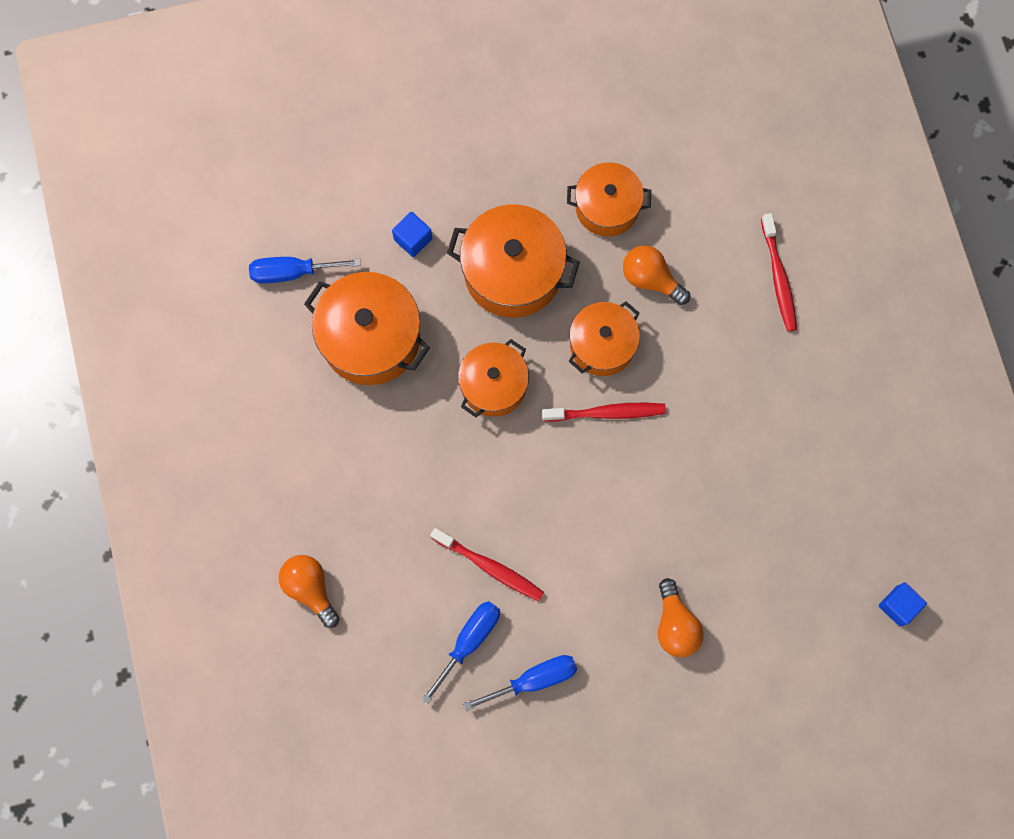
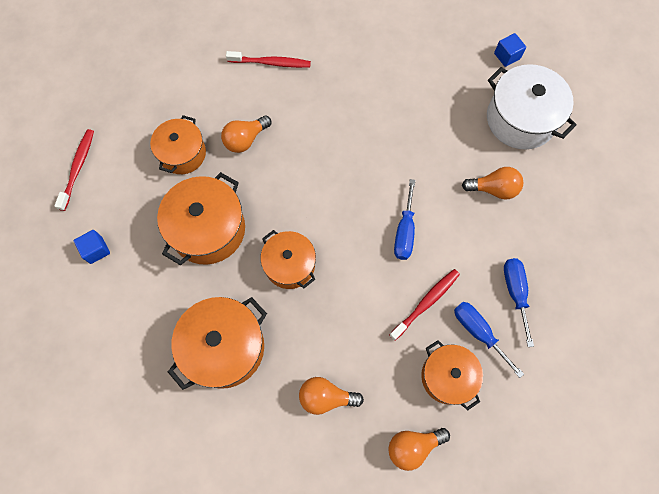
camera: 75 degrees left, 5 degrees down
(292, 272) = (149, 398): blue screwdriver -> blue screwdriver (404, 231)
(342, 473) = (326, 397): none -> orange light bulb
(413, 239) = (156, 295): blue cube -> blue cube (96, 250)
(602, 345) = (283, 183): orange pot -> orange pot (447, 376)
(607, 413) = (333, 193): red toothbrush -> red toothbrush (78, 168)
(797, 644) = (520, 119): none -> white pot

